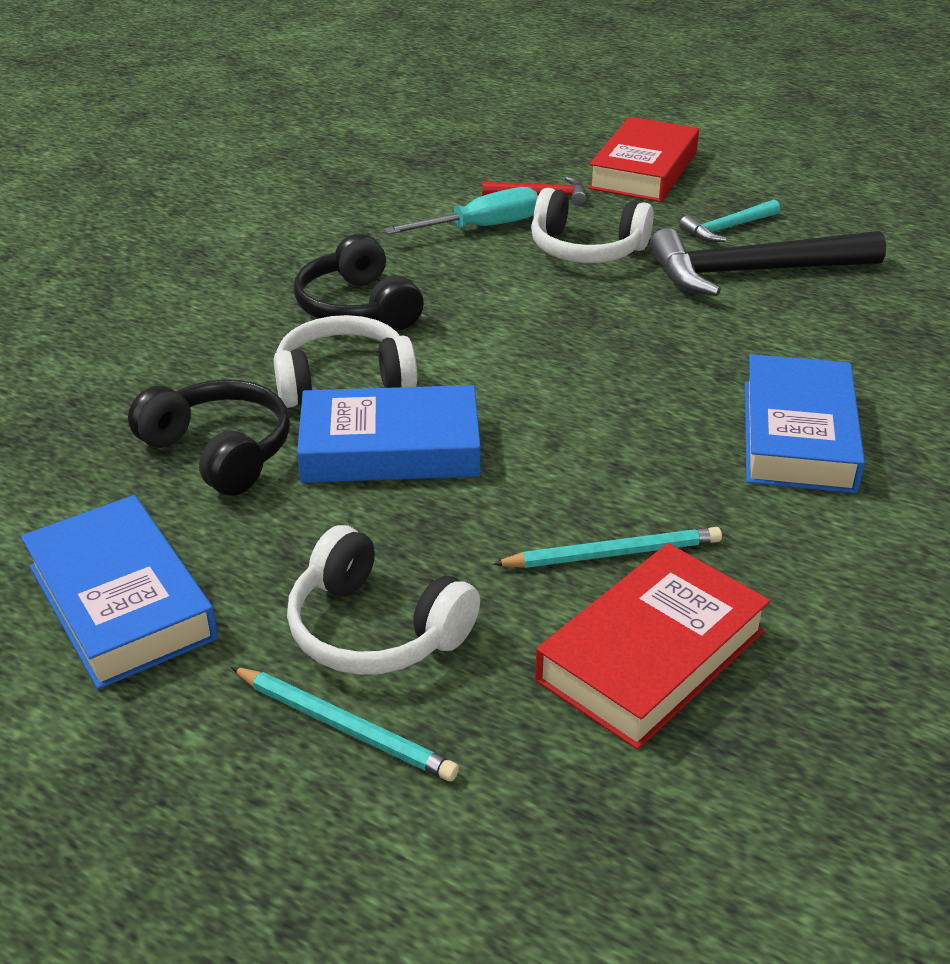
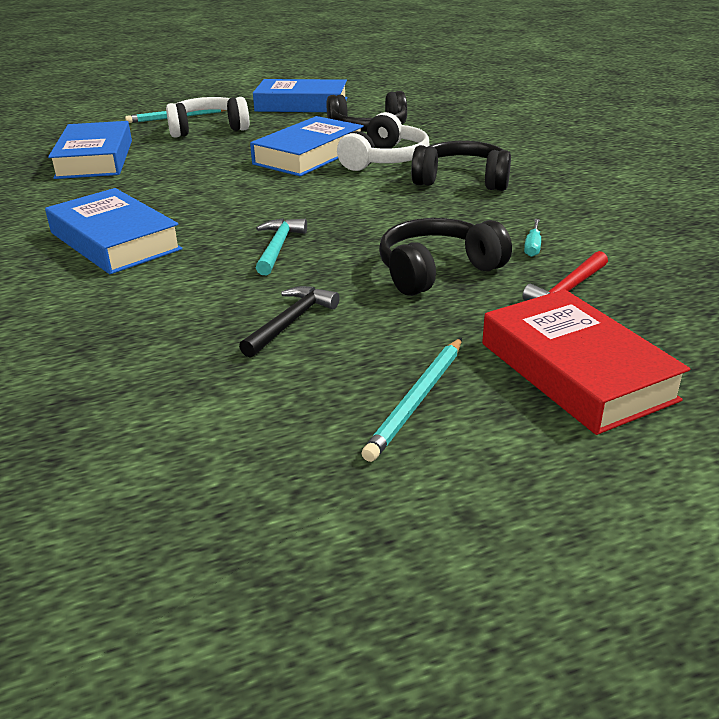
camera: 130 degrees right, 5 degrees down
(482, 227) = (532, 246): turquoise screwdriver -> turquoise screwdriver, size x0.49
(586, 249) = (437, 271): white headphones -> black headphones
(612, 553) = (151, 171): turquoise pencil -> turquoise pencil (417, 400)
(651, 656) = (95, 159): red book -> blue book
(727, 228) = (380, 351): turquoise hammer -> turquoise hammer (278, 247)
(752, 272) = (291, 322): black hammer -> black hammer, size x0.50

